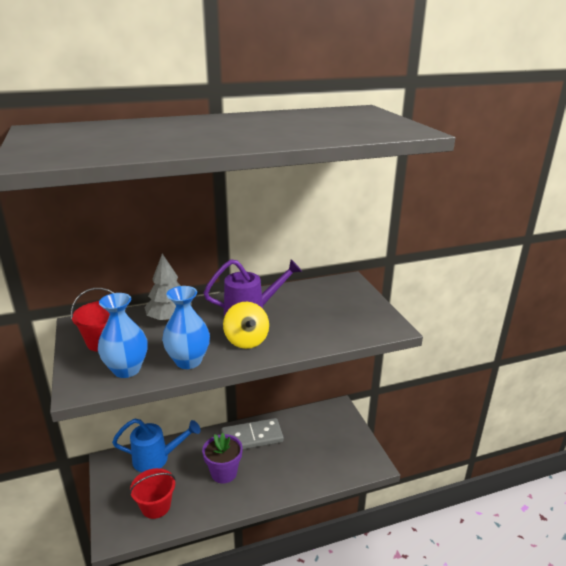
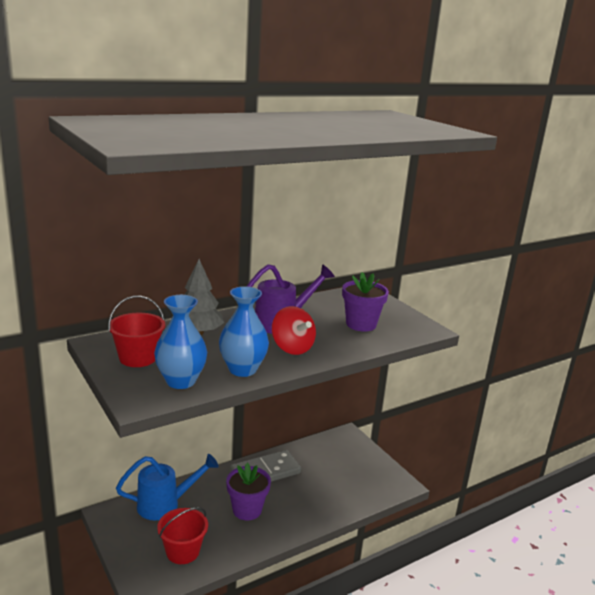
camera: 15 degrees left, 5 degrees down
(246, 340) = (292, 348): yellow spinning top -> red spinning top
(326, 318) = (361, 324): none -> purple flower pot

